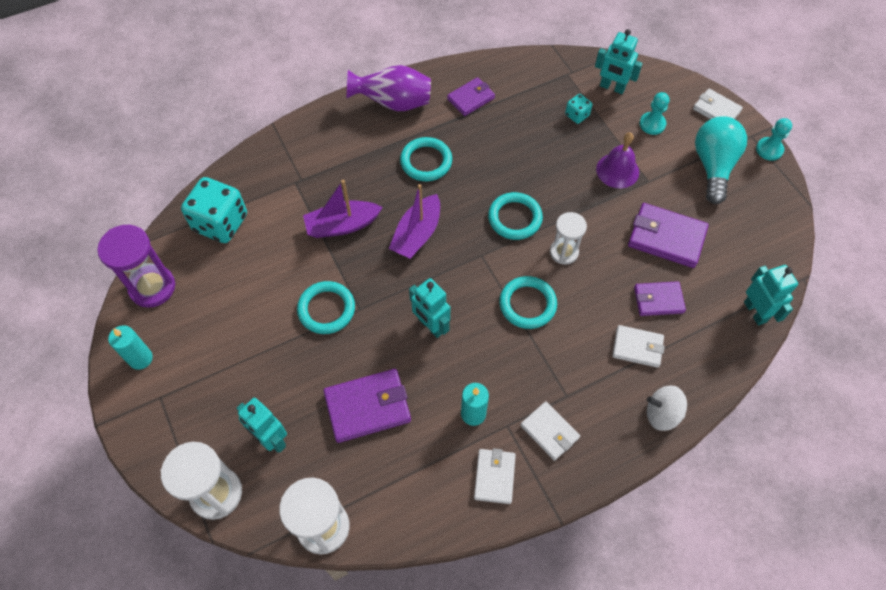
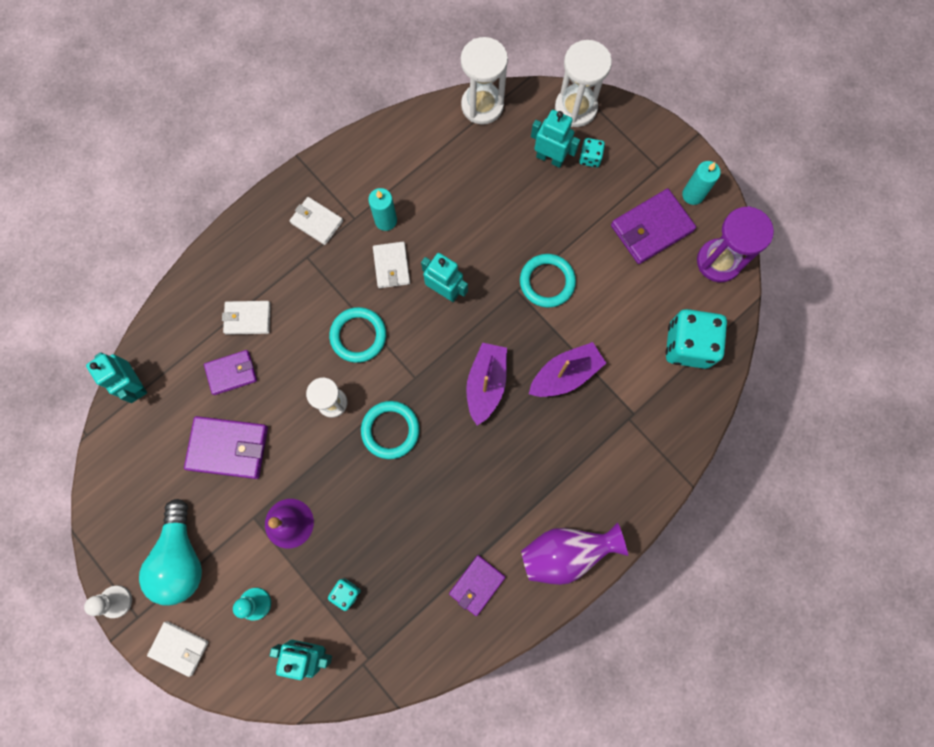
camera: 165 degrees right, 15 degrees up
(227, 427) = (590, 158): none -> turquoise dice
(367, 407) = (478, 203): purple wallet -> purple wallet (651, 228)
(426, 161) = (503, 478): turquoise ring -> none
(494, 477) = (356, 174): white wallet -> white wallet (391, 266)
(662, 414) = (220, 261): white spinning top -> none
(769, 149) = (116, 601): turquoise pawn -> white pawn

